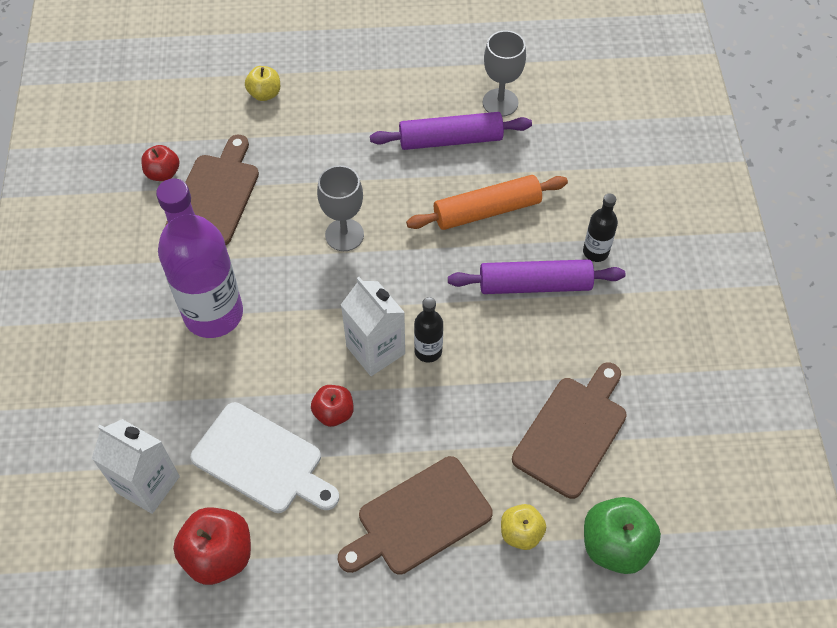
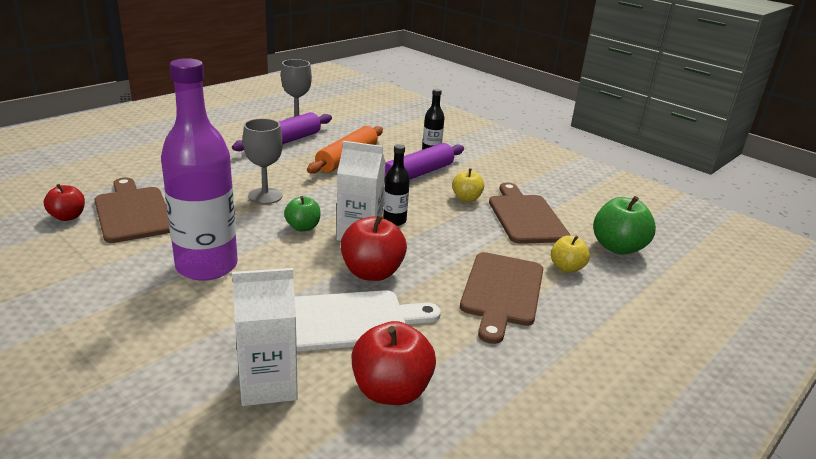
camera: 45 degrees left, 30 degrees down
(265, 94) = (119, 160): yellow apple -> yellow apple (466, 198)
(333, 413) = (372, 272): red apple -> red apple, size x1.65
(335, 307) = (303, 227): none -> green apple

